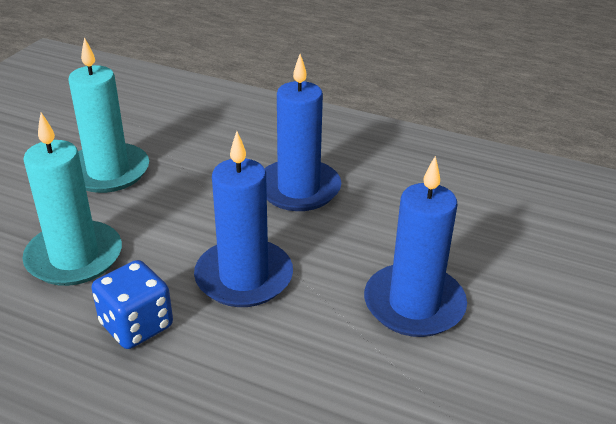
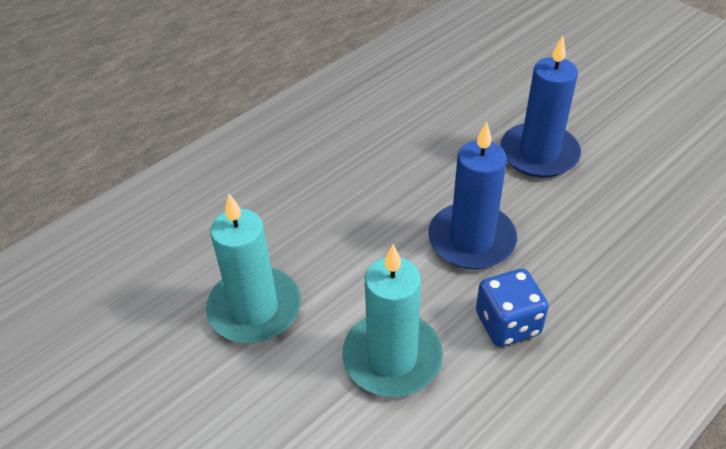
camera: 65 degrees left, 10 degrees up
(298, 189) = (365, 175): blue candle -> none

